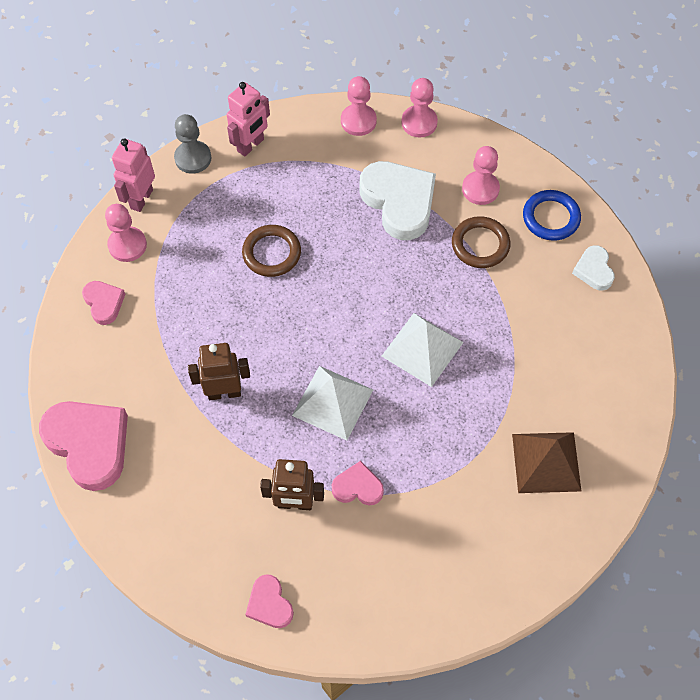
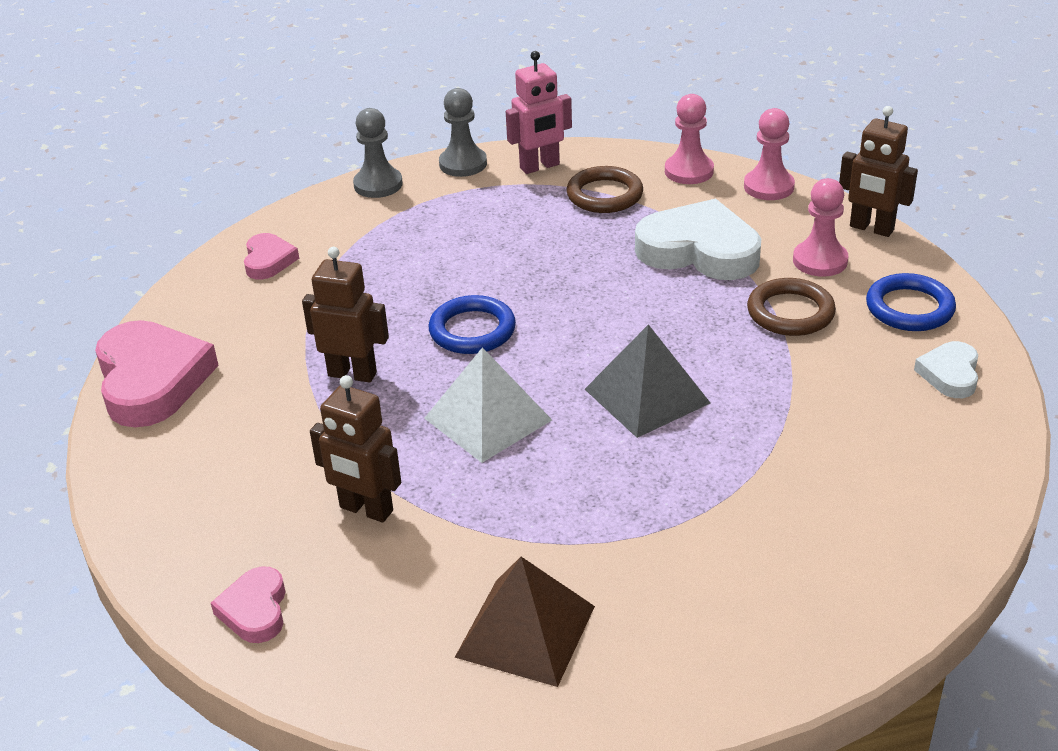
camera: 25 degrees right, 25 degrees down
(127, 245) = (333, 218): pink pawn -> none
(141, 199) = (378, 185): pink robot -> grey pawn
(271, 253) = (502, 261): brown ring -> brown ring (604, 195)
(284, 326) = (472, 330): none -> blue ring
(357, 487) = (464, 516): pink heart -> none
(399, 202) = (699, 250): white heart -> white heart turned 60 degrees counterclockwise
(422, 349) = (647, 396): white pyramid -> grey pyramid
(501, 147) = (871, 228): none -> brown robot
(546, 462) = (767, 566): brown pyramid -> brown pyramid (526, 631)

